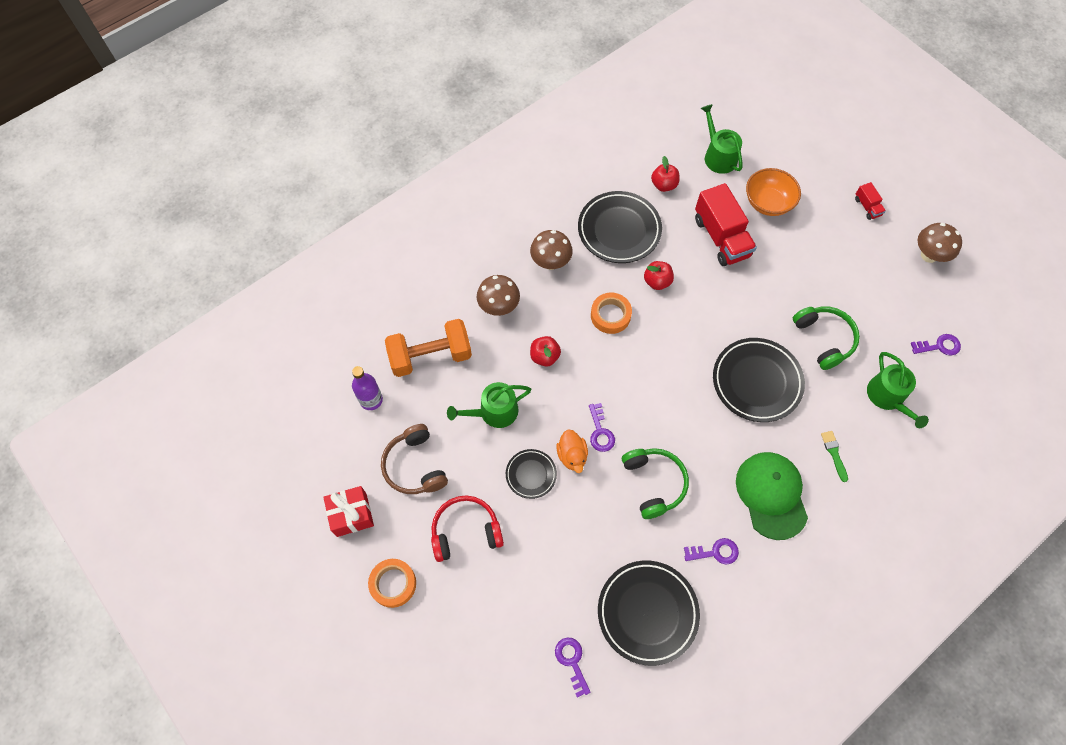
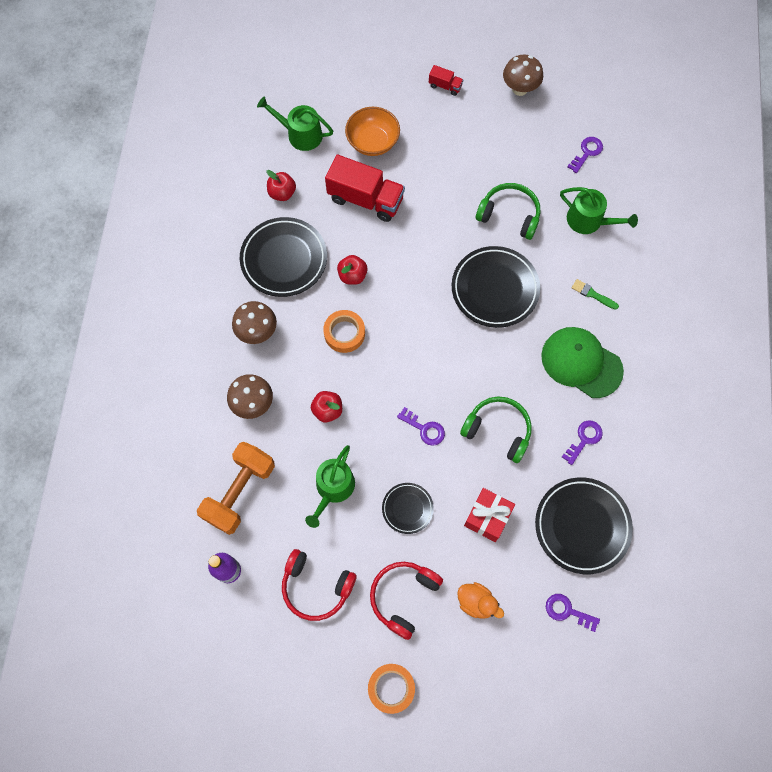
camera: 45 degrees left, 5 degrees up
(351, 515) = (307, 671): red gift -> red gift (487, 517)
(415, 466) = (316, 587): brown headphones -> red headphones
(572, 456) = (422, 466): orange duck -> orange duck (476, 602)

